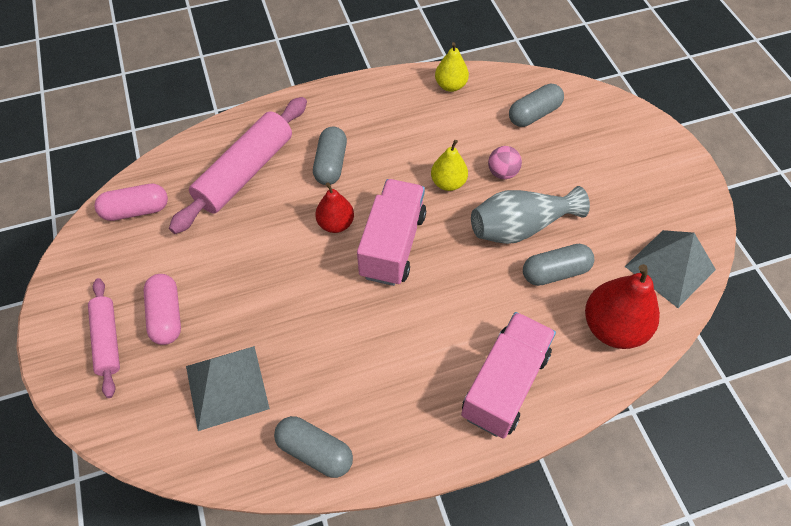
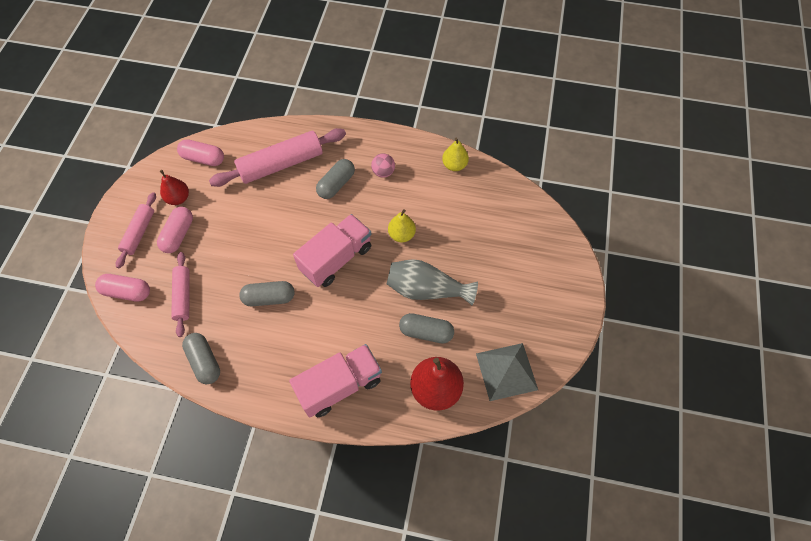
camera: 30 degrees right, 5 degrees up
(142, 422) = (127, 292): none -> pink capsule
(227, 387) = (183, 296): grey pyramid -> pink rolling pin
(336, 224) = (311, 227): red pear -> red pear (178, 198)
(502, 173) = (443, 246): pink ball -> pink ball (383, 172)
(534, 114) = (497, 214): grey capsule -> grey capsule (269, 298)

